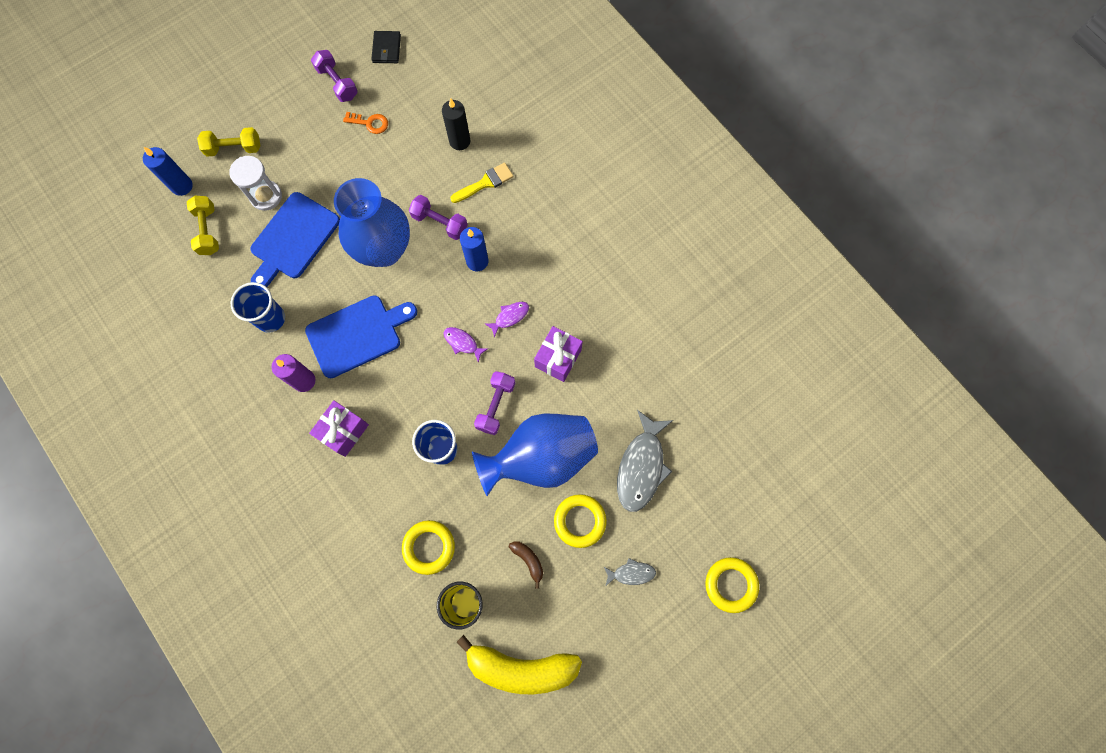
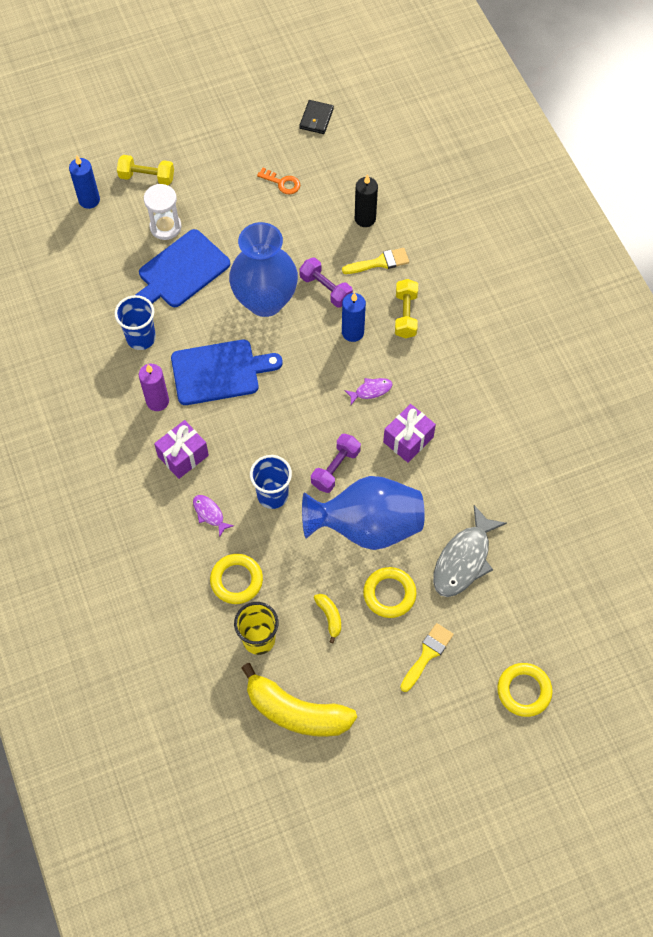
camera: 15 degrees right, 10 degrees down
(208, 231) = (103, 245): yellow dumbbell -> yellow dumbbell (405, 315)
(337, 83) = (260, 139): purple dumbbell -> none
(462, 343) = (318, 403): purple fish -> purple fish (210, 514)
(528, 560) = (329, 617): brown banana -> yellow banana
(631, 573) = (427, 655): grey fish -> yellow brush

